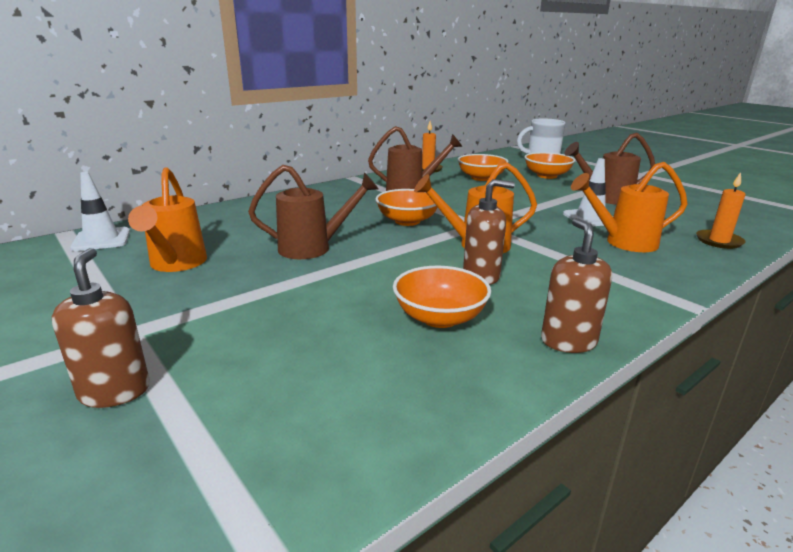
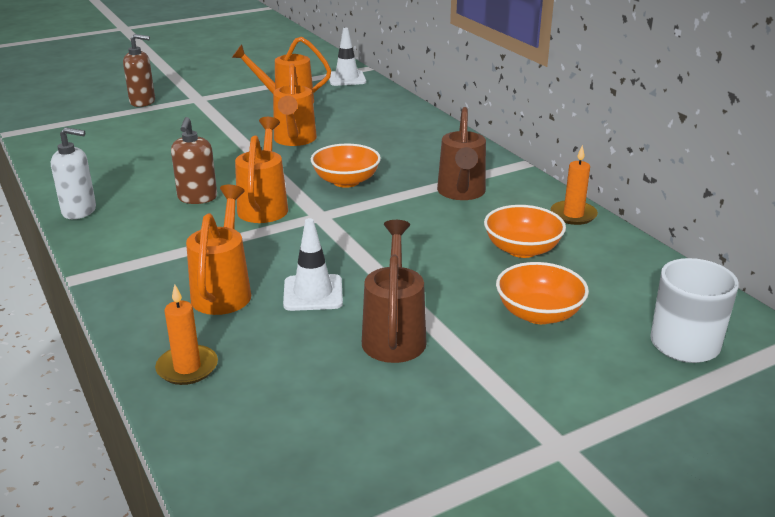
camera: 100 degrees right, 5 degrees up
(314, 248) = (294, 140): brown watering can -> orange watering can
(440, 317) = (146, 175): orange bowl -> none
(568, 341) = (79, 211): brown soap dispenser -> white soap dispenser

